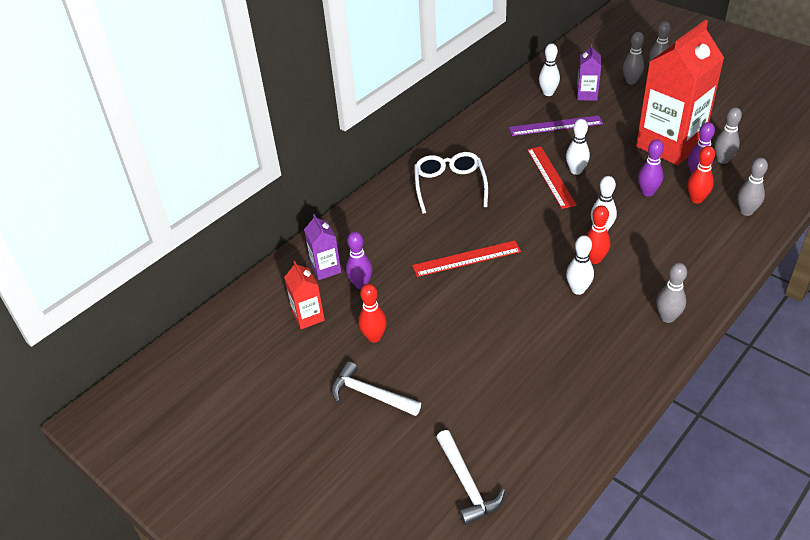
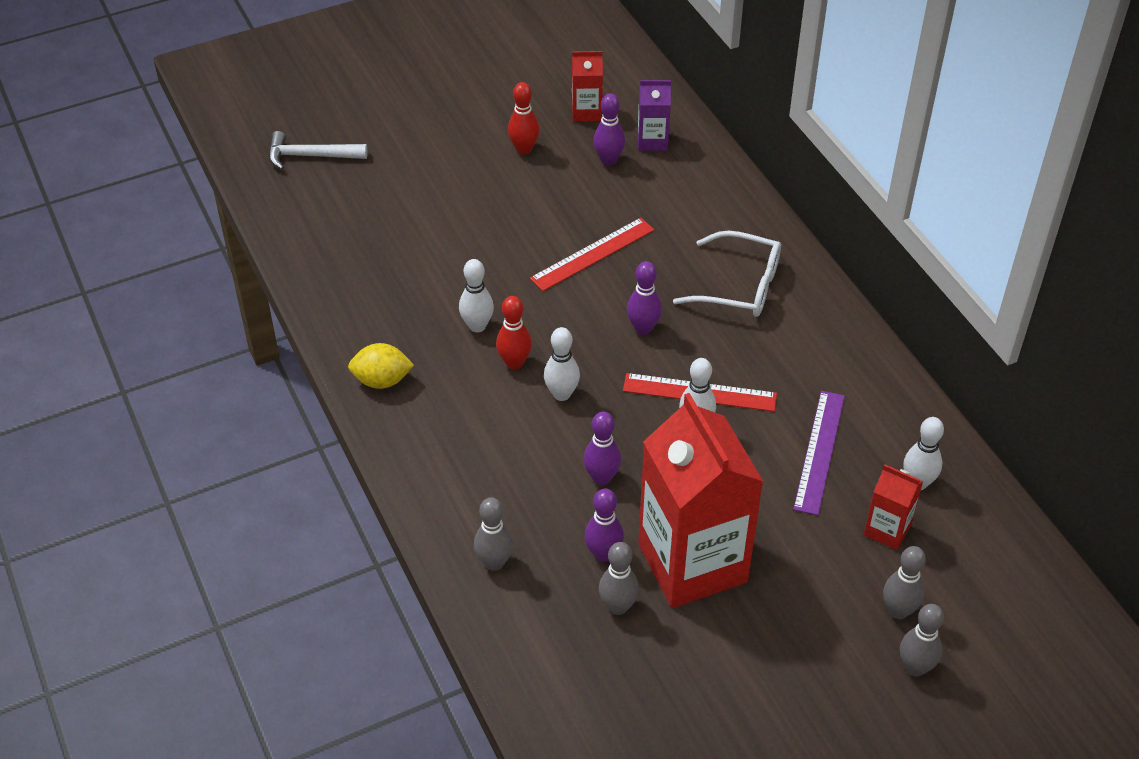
camera: 110 degrees right, 5 degrees up
(370, 395) = (452, 127): white hammer -> none
(466, 258) = (592, 254): red ruler -> red ruler turned 45 degrees clockwise
(517, 214) = (643, 328): none -> purple bowling pin
(586, 95) = (887, 530): purple carton -> red carton
(667, 317) = (382, 380): grey bowling pin -> yellow lemon
(696, 199) = (554, 523): red bowling pin -> none

